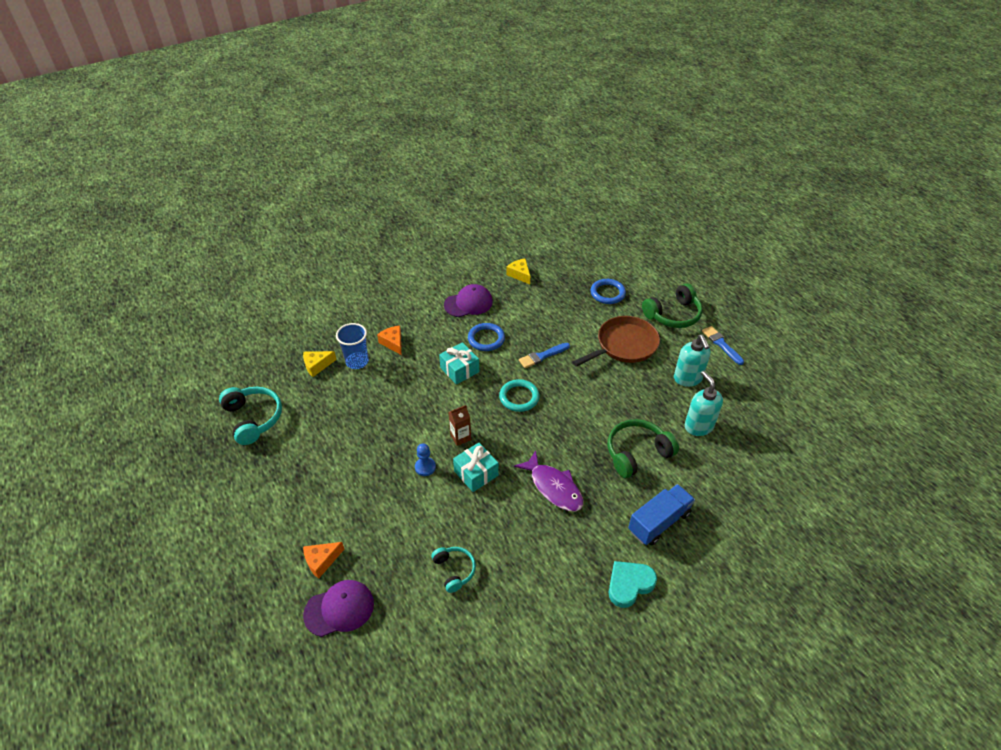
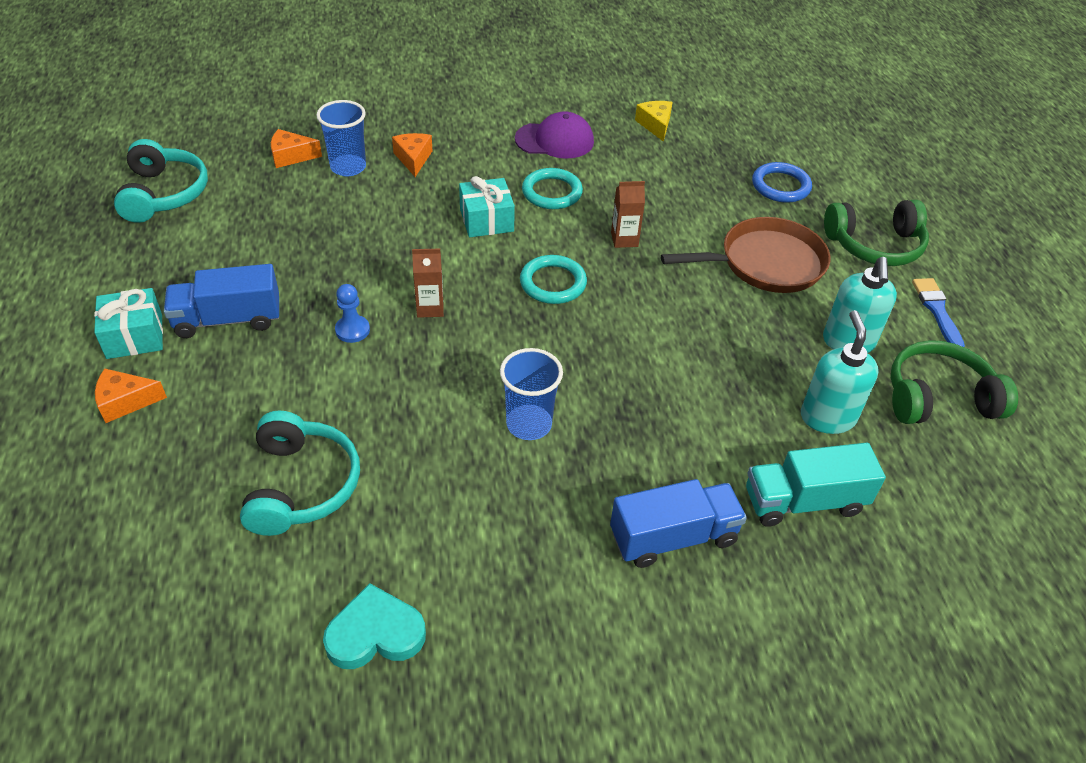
camera: 20 degrees right, 0 degrees up
(317, 366) = (291, 156): yellow cheese -> orange cheese
(339, 609) = (104, 474): purple cap -> none
(348, 487) = (228, 319): none -> blue truck
(454, 570) = (301, 485): turquoise headphones -> turquoise headphones, size x1.66
(476, 473) = (421, 363): turquoise gift -> turquoise gift (134, 336)
(486, 339) = (552, 192): blue ring -> turquoise ring
(542, 356) = (624, 239): blue brush -> brown carton
(554, 487) = (529, 424): purple fish -> blue cup
(629, 584) = (565, 613): turquoise heart -> turquoise heart (375, 633)
(637, 453) = (696, 421): green headphones -> green headphones (938, 397)
(710, 477) = (804, 501): none -> turquoise truck

